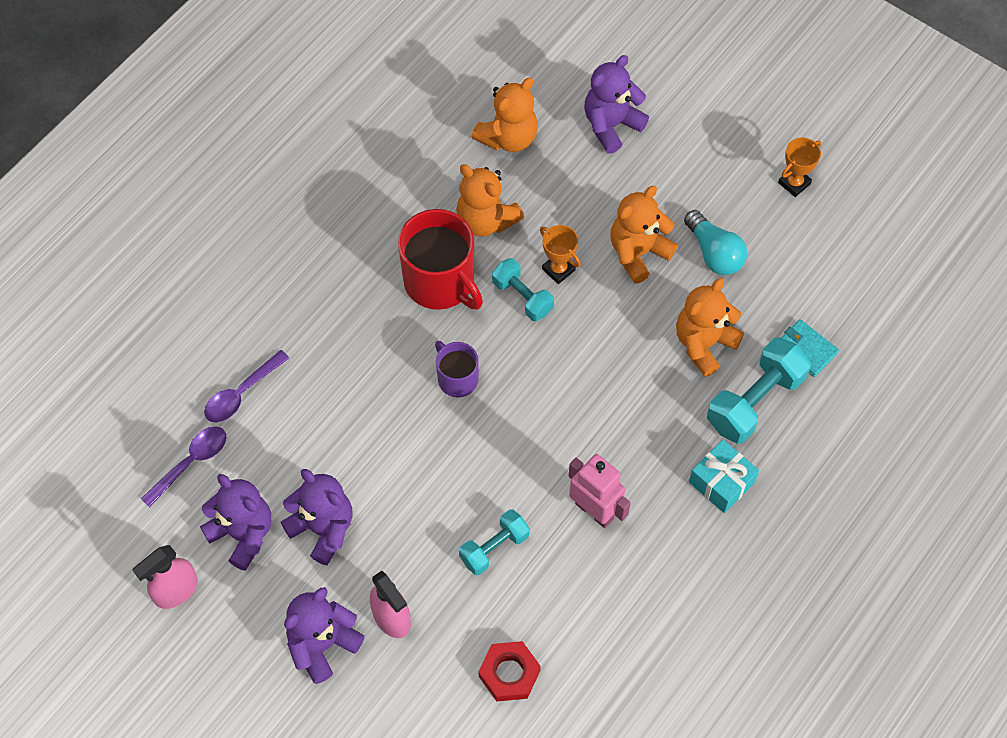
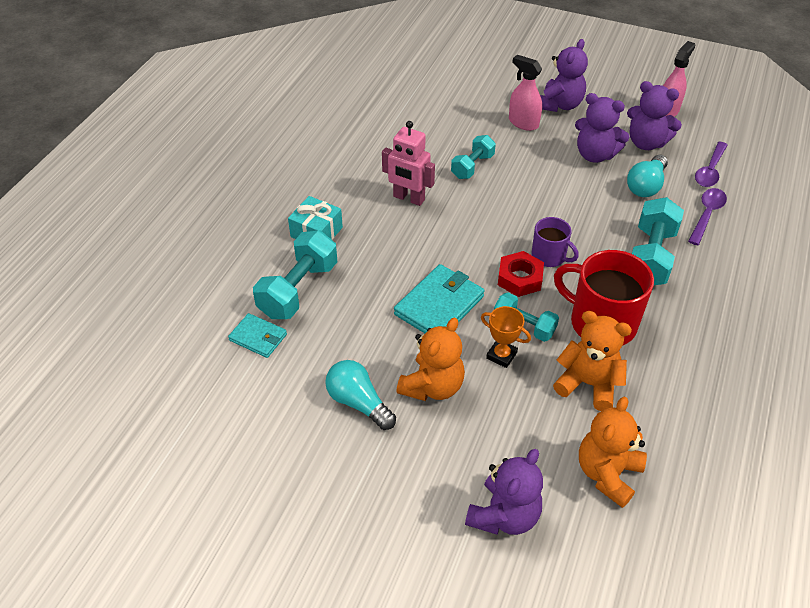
camera: 165 degrees right, 15 degrees down
(287, 457) = (646, 186): none -> turquoise light bulb
(343, 350) = (650, 257): none -> turquoise dumbbell
(509, 673) = (435, 113): red nut -> red nut (520, 278)
(603, 343) = (439, 305): none -> turquoise wallet
(704, 344) = (351, 323): orange teddy bear -> none
(794, 183) = (287, 495): orange trophy -> none

